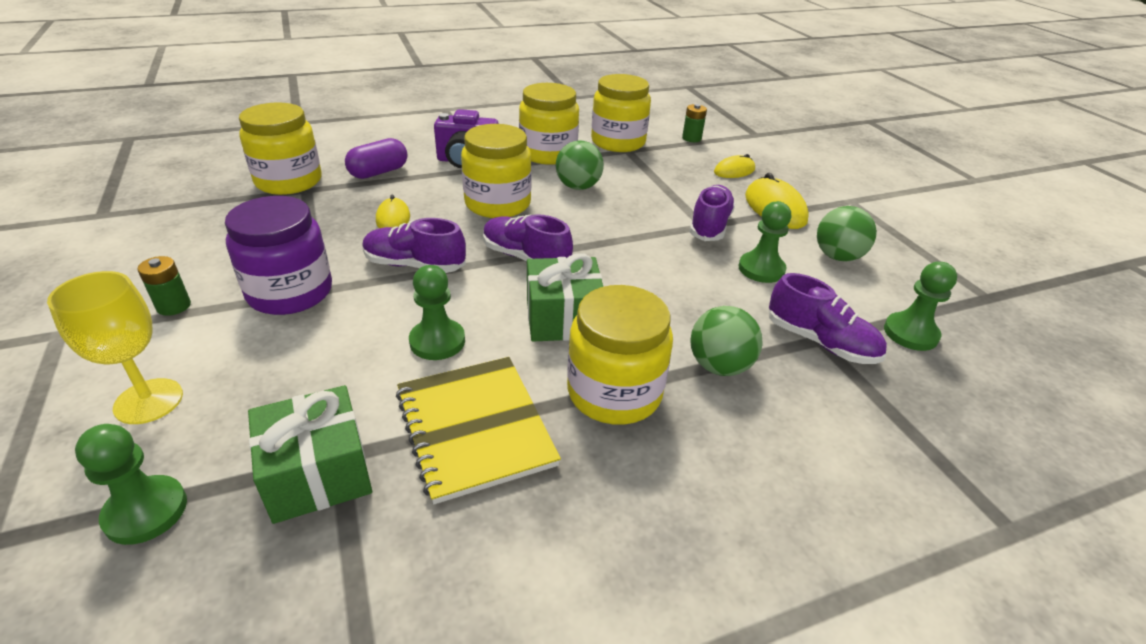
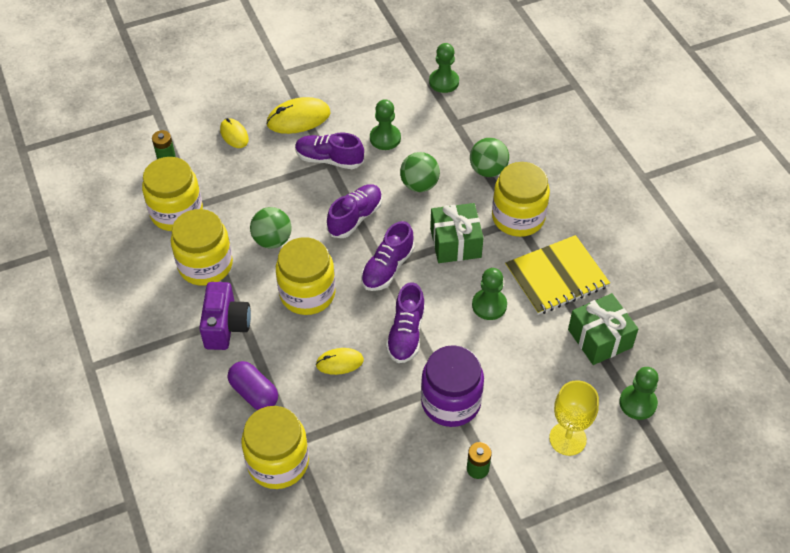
camera: 90 degrees left, 15 degrees up
(820, 342) = (458, 123): purple shoe -> purple shoe (355, 217)
(837, 257) = (364, 96): green ball -> green ball (419, 185)

